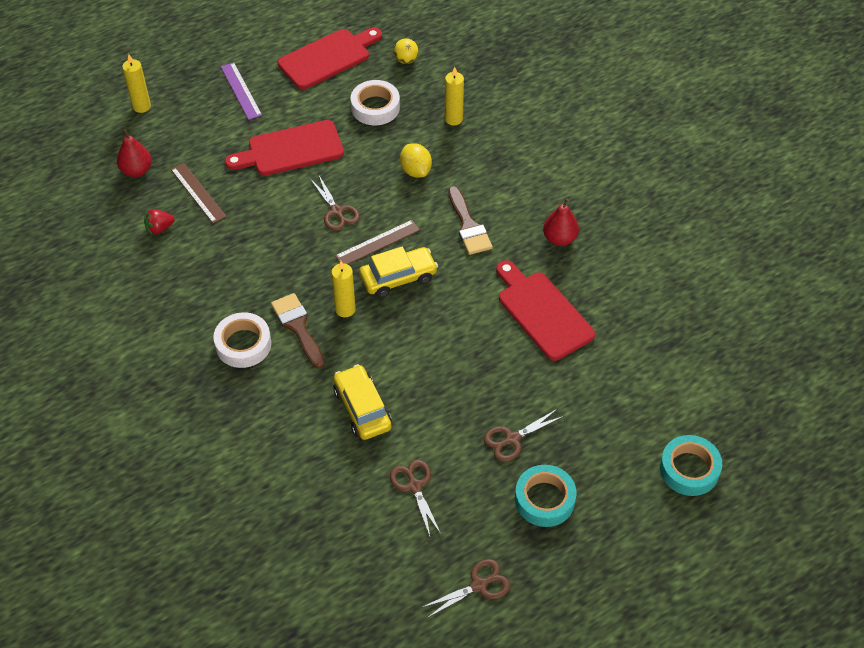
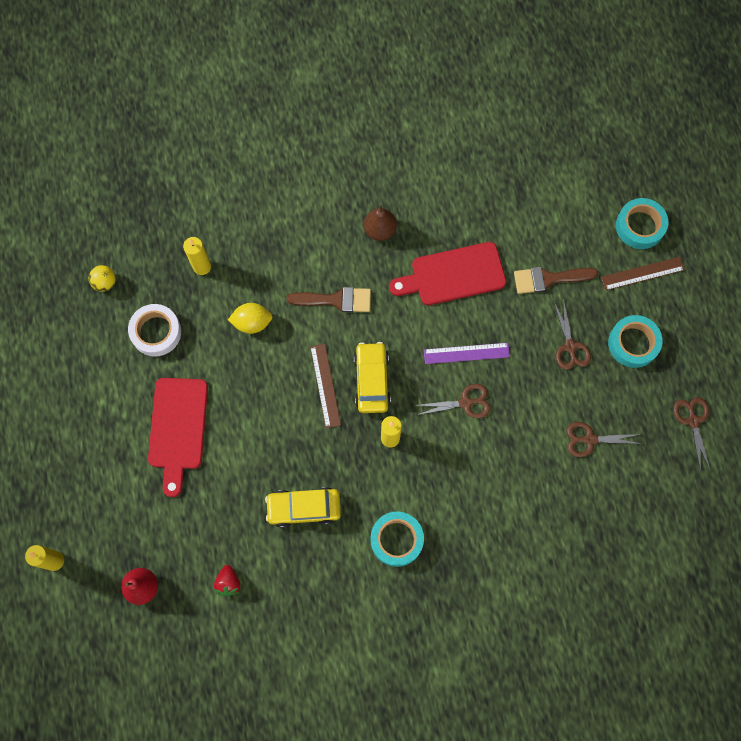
camera: 70 degrees left, 20 degrees up
(198, 193) = (197, 533): brown ruler -> brown ruler (642, 273)
(241, 91) = (76, 454): purple ruler -> purple ruler (466, 353)
(243, 344) = (396, 539): white tape -> turquoise tape
(297, 327) = (394, 485): brown brush -> brown brush (548, 279)
(327, 57) = (68, 355): red cutting board -> none
(336, 211) = (273, 410): brown scissors -> brown scissors (465, 403)
(362, 408) = (500, 457): yellow car -> yellow car (304, 508)
(559, 238) = (380, 230): red pear -> brown pear

